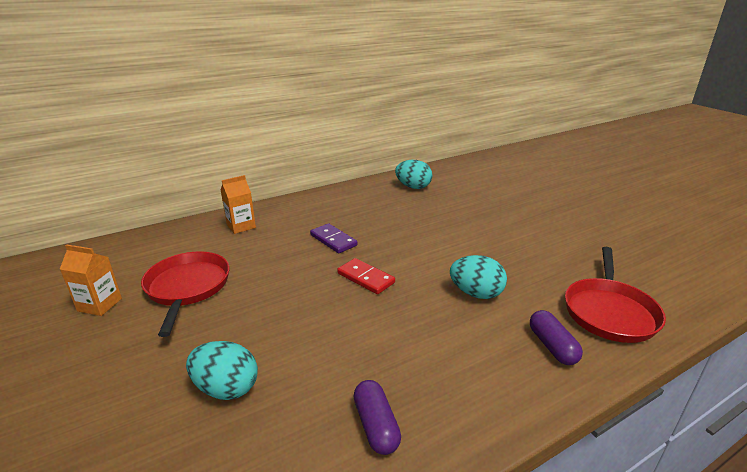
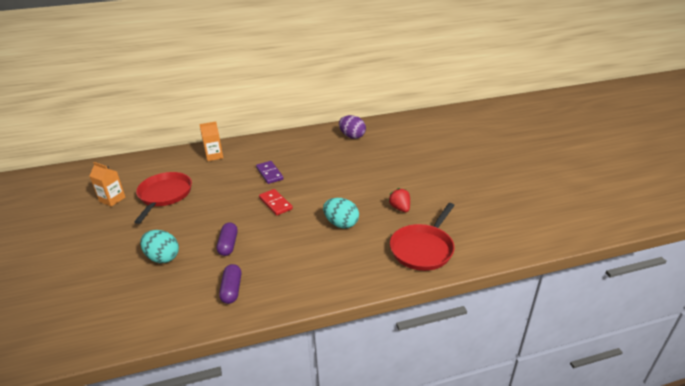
camera: 15 degrees right, 5 degrees up
(413, 187) = (352, 136): turquoise egg -> purple egg
(536, 263) = (400, 208): none -> red strawberry
(552, 346) = (365, 264): purple capsule -> purple capsule (228, 245)

